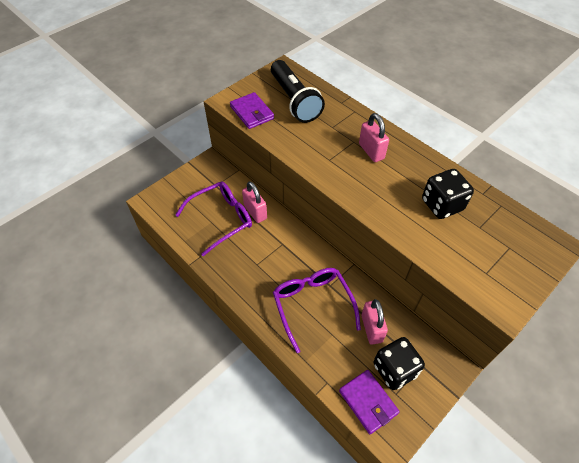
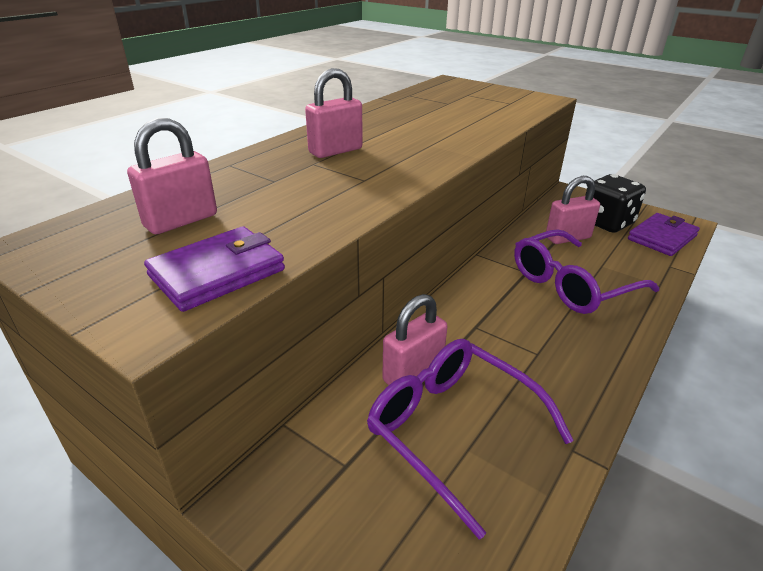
camera: 100 degrees left, 20 degrees down
(294, 100) = (181, 221): black flashlight -> pink padlock
(442, 205) = (425, 116): black dice -> none

